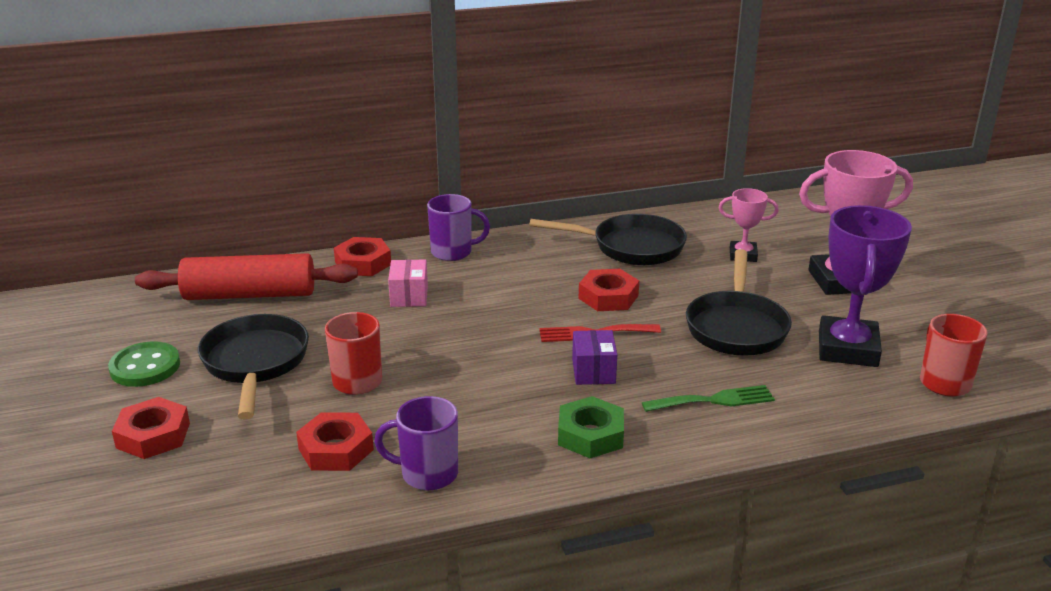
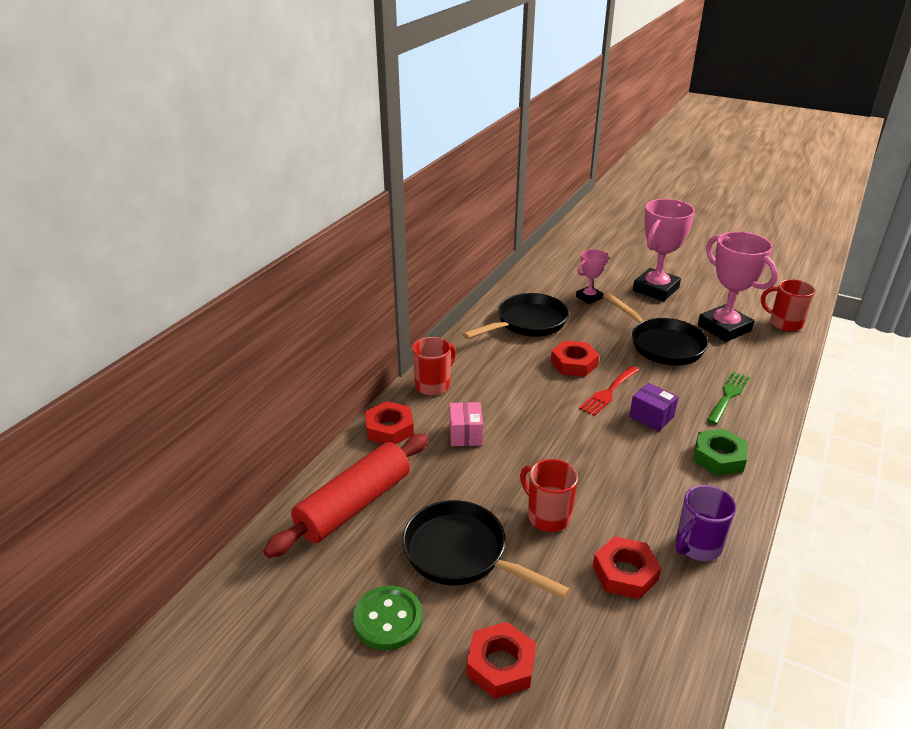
camera: 45 degrees left, 5 degrees up
(409, 296) = (465, 434): pink box -> pink box turned 45 degrees clockwise
(453, 252) = (433, 385): purple mug -> red mug
(847, 349) = (724, 328): purple trophy -> pink trophy

